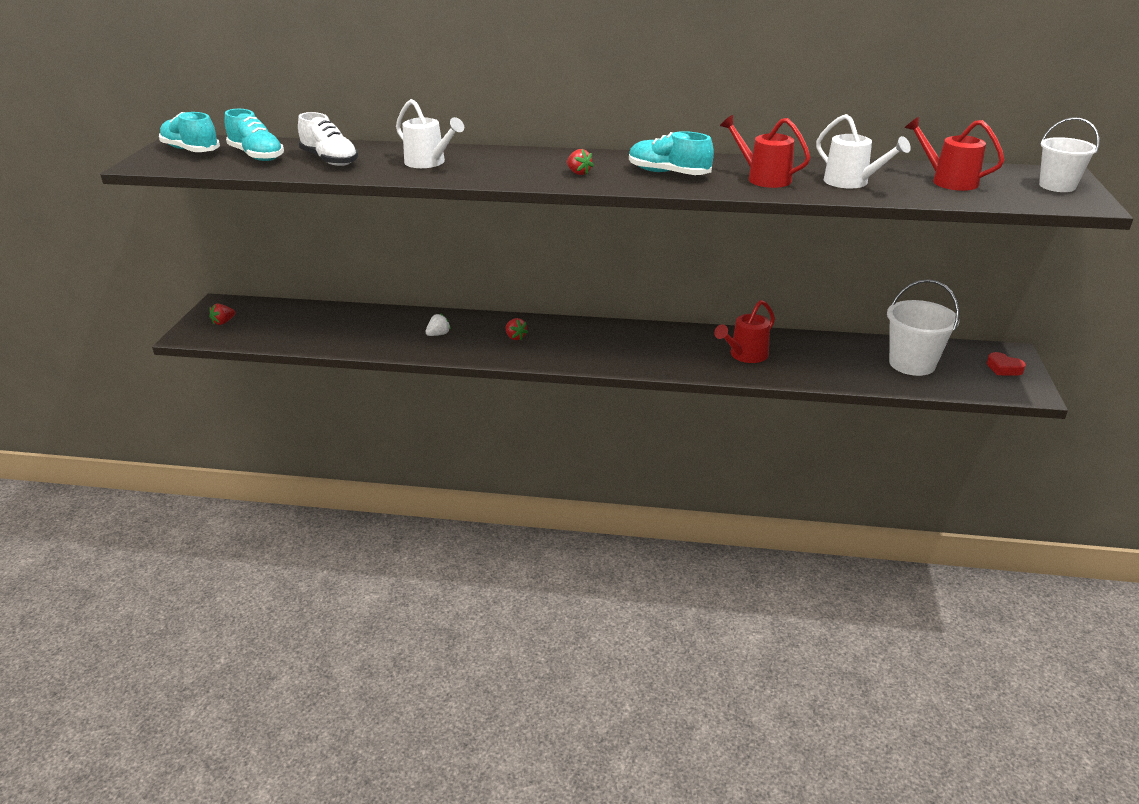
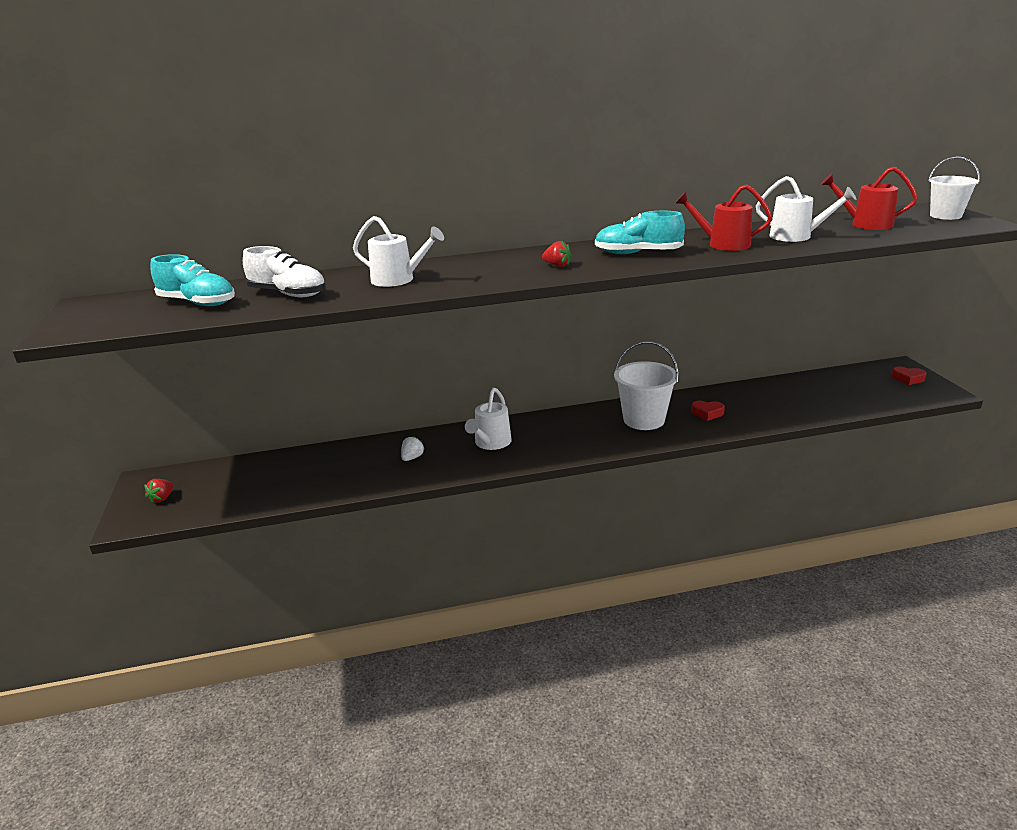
camera: 20 degrees left, 5 degrees down
(191, 150) = (110, 310): turquoise shoe -> none
(515, 337) = (490, 443): red strawberry -> white watering can
(745, 355) = (707, 413): red watering can -> red heart
(912, 364) = (840, 390): white bucket -> white bucket (644, 420)

